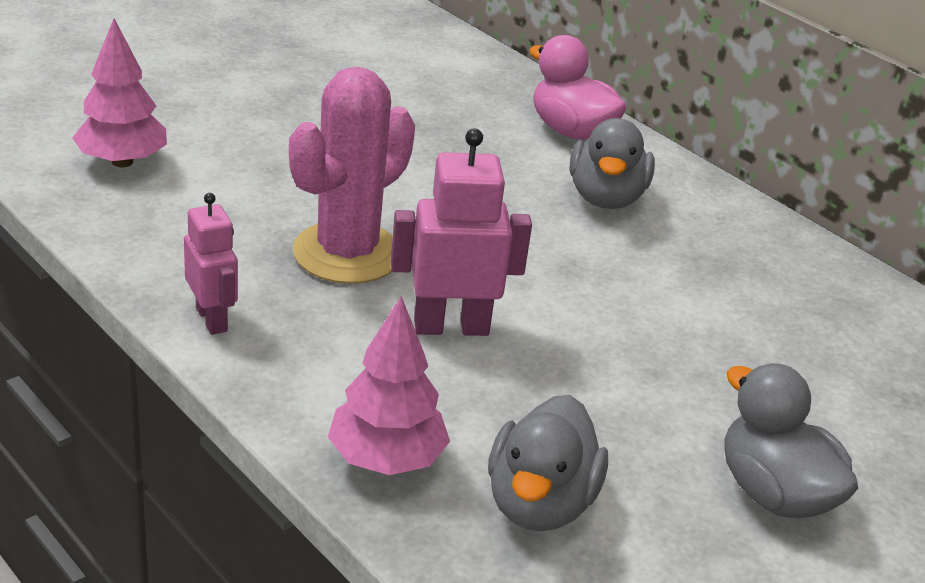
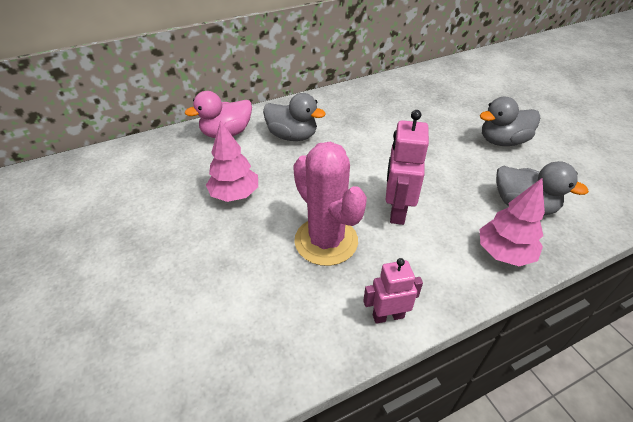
camera: 70 degrees left, 10 degrees up
(122, 162) = (183, 355): pink tree -> pink tree (235, 194)

